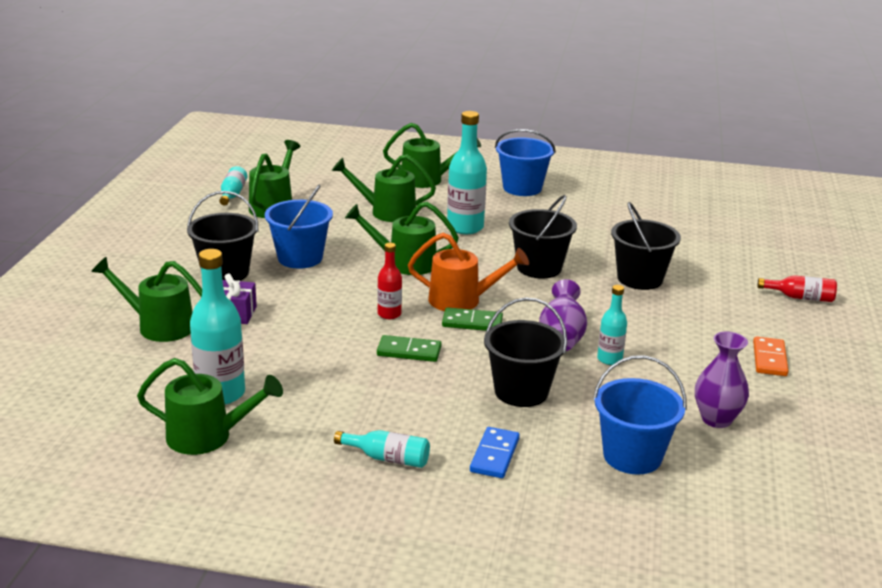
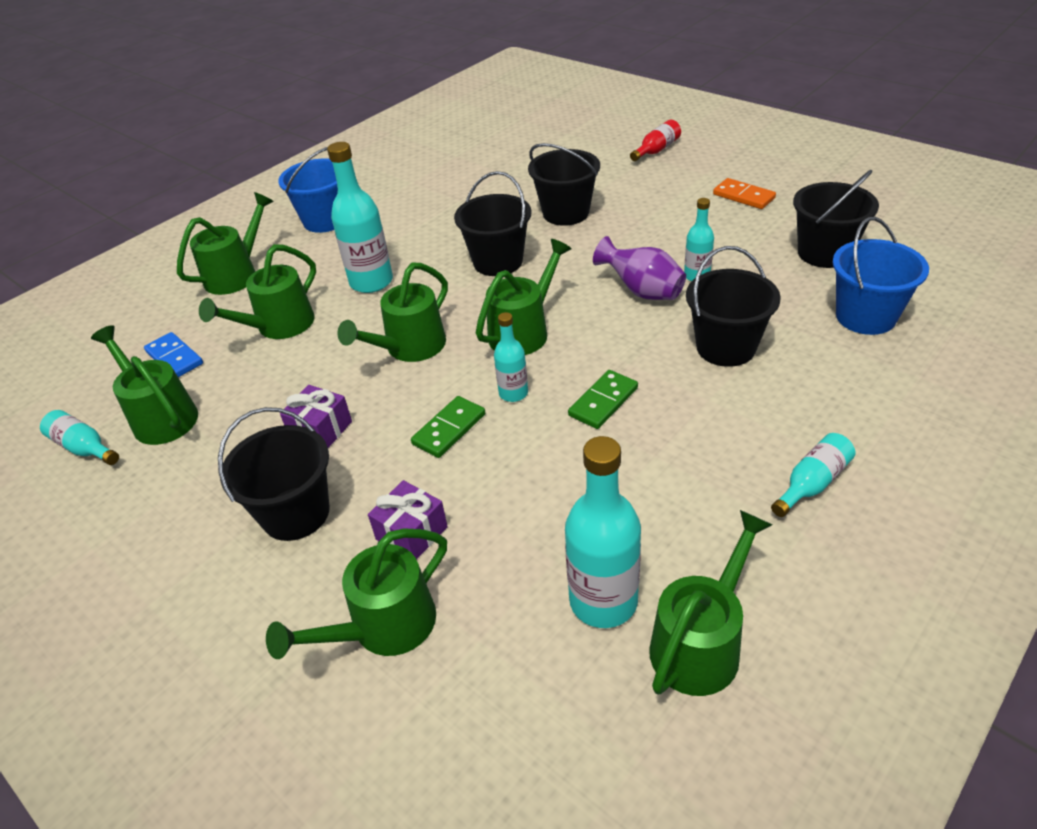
camera: 55 degrees left, 15 degrees up
(300, 258) = (321, 430): blue bucket -> purple gift
(389, 314) = (513, 393): red bottle -> turquoise bottle
(462, 300) = (524, 331): orange watering can -> green watering can
(472, 322) = (574, 338): green domino -> green domino (449, 429)
(494, 455) = (834, 401): blue domino -> blue domino (174, 358)
(716, 419) = (824, 253): purple vase -> black bucket

